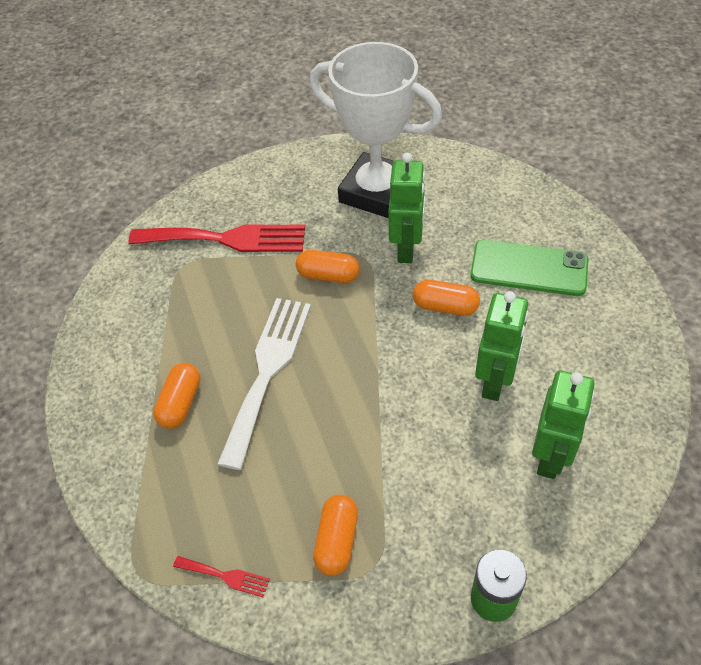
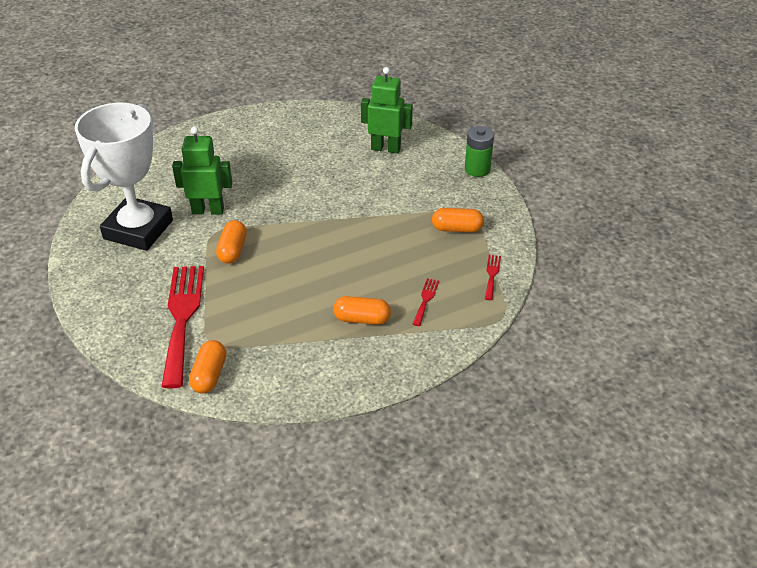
camera: 100 degrees left, 10 degrees down
(196, 479) = (425, 300): none -> red fork
(268, 371) = (328, 274): white fork -> none
(445, 306) = (268, 190): orange capsule -> orange capsule (209, 375)
(495, 382) = (332, 168): green robot -> none
(529, 268) = (234, 153): green phone -> none

